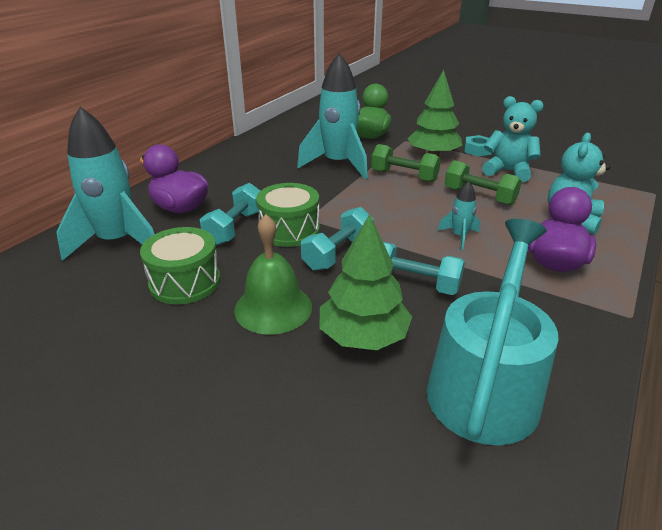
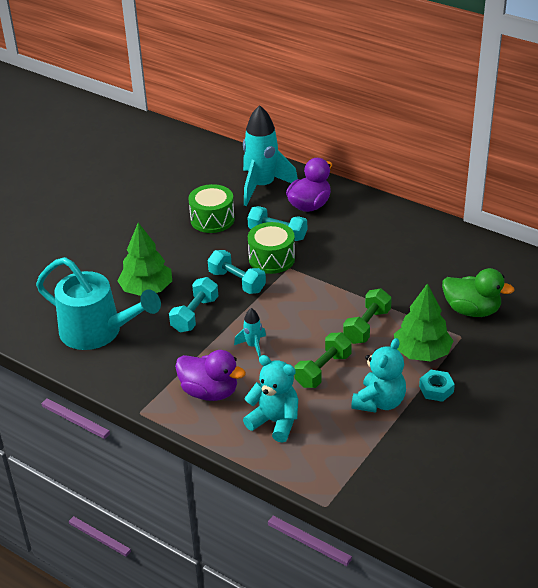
camera: 95 degrees right, 5 degrees up
(273, 308) = (180, 255): green bell -> none
(338, 164) = (393, 285): turquoise rocket -> none

